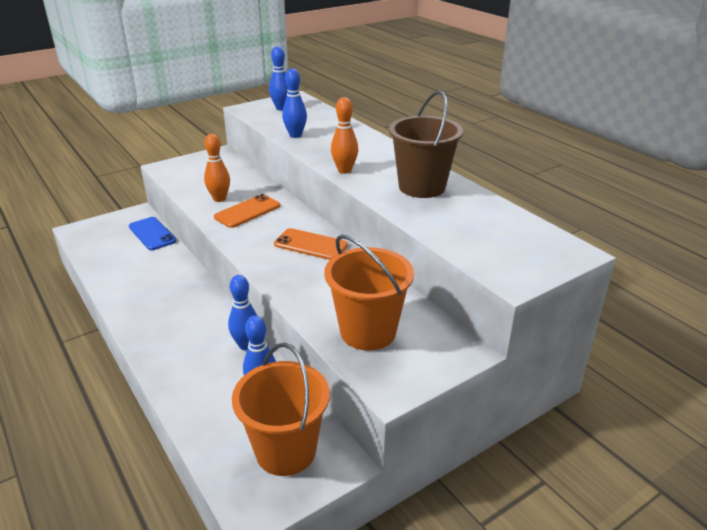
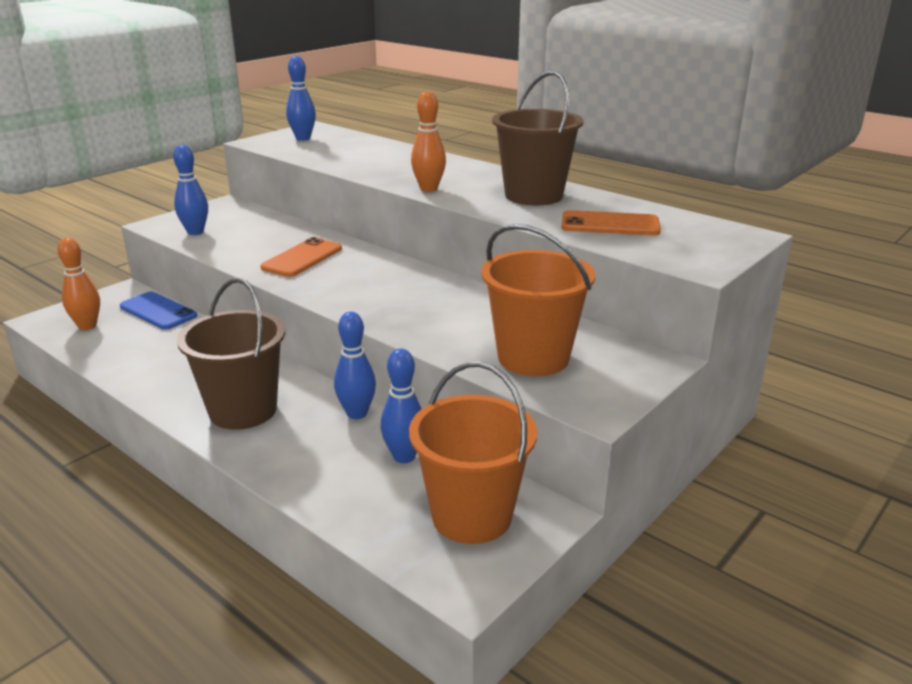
camera: 15 degrees left, 5 degrees down
(171, 328) = (243, 410): none -> brown bucket
(219, 199) = (256, 249): orange bowling pin -> orange bowling pin (87, 326)
(295, 135) = (341, 162): blue bowling pin -> blue bowling pin (195, 232)
(310, 245) = (406, 282): orange phone -> orange phone (610, 224)

